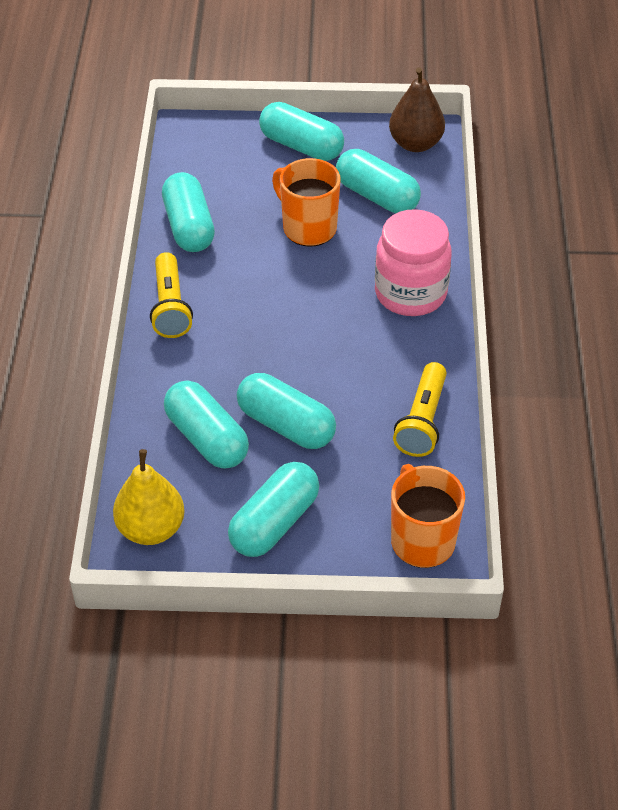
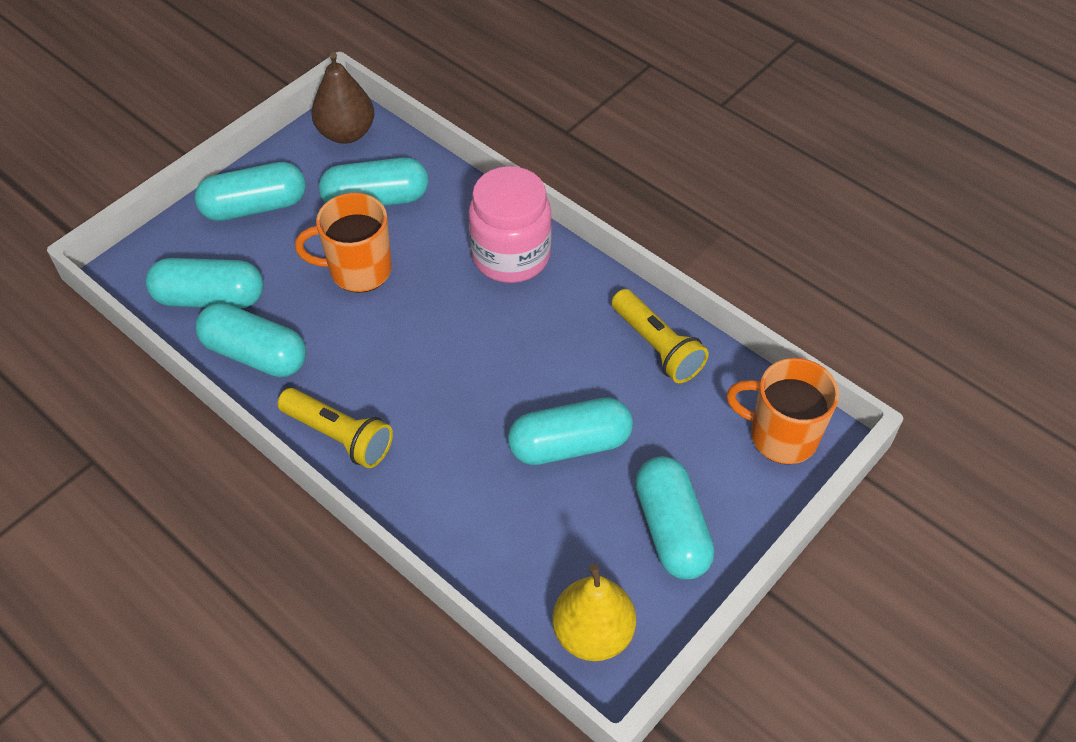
camera: 50 degrees left, 5 degrees up
(207, 438) = (527, 515): turquoise capsule -> turquoise capsule (210, 298)

